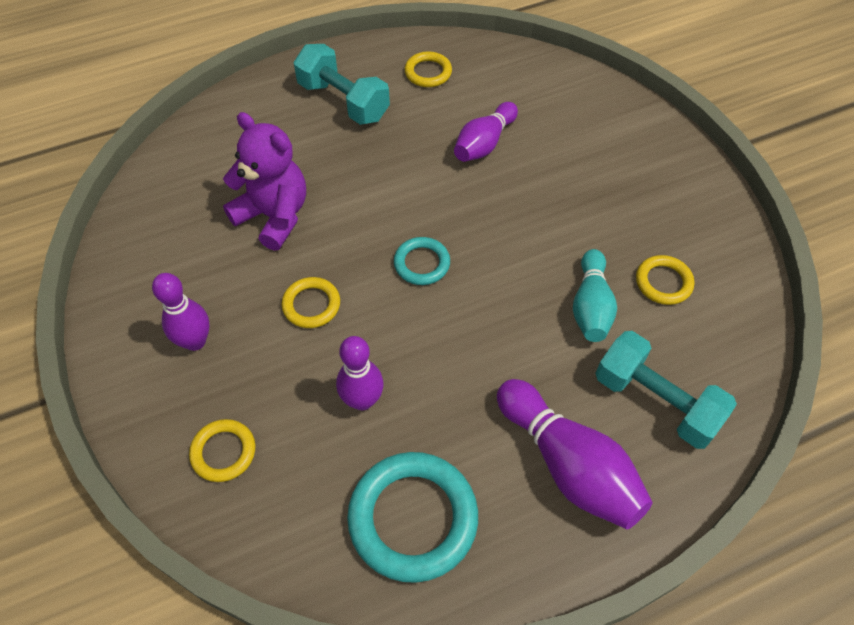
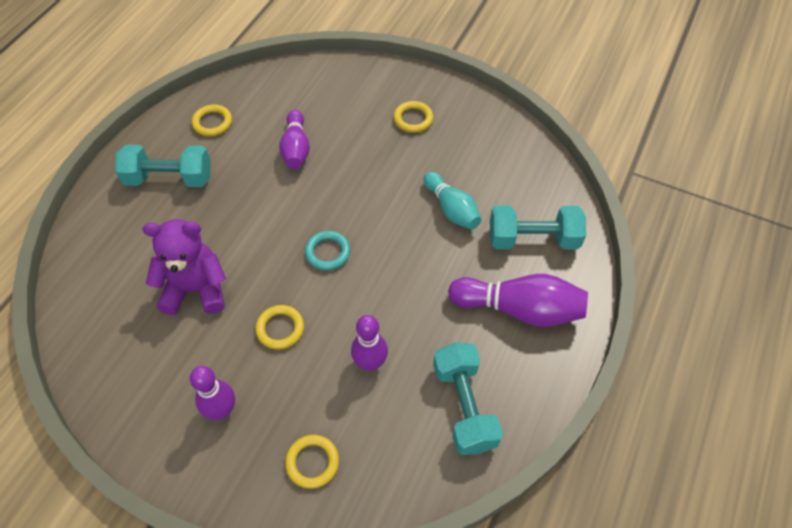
camera: 40 degrees left, 0 degrees up
(413, 518) = (464, 406): turquoise ring -> turquoise dumbbell
(663, 282) = (478, 167): yellow ring -> yellow ring (413, 119)

